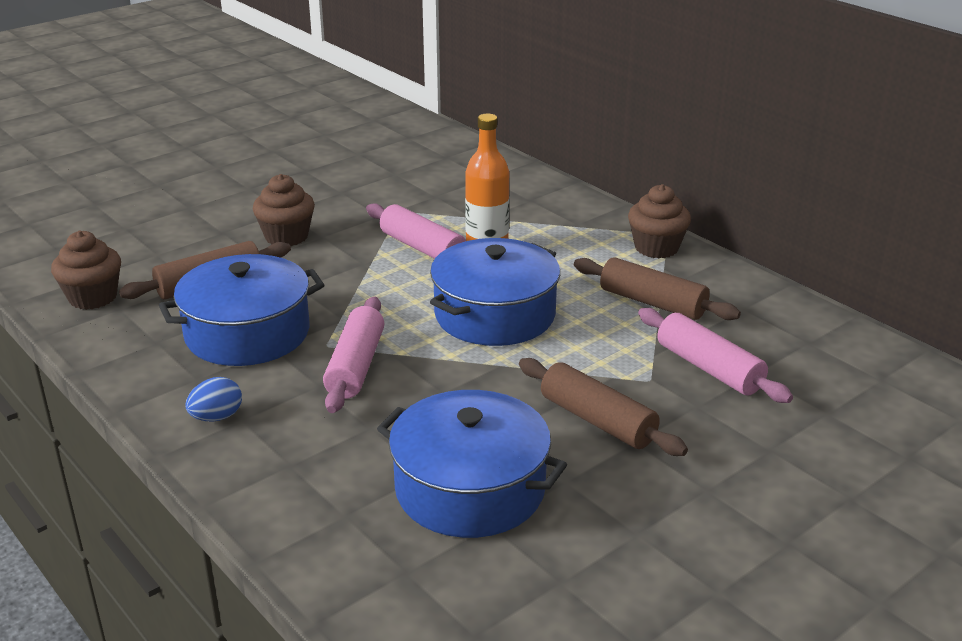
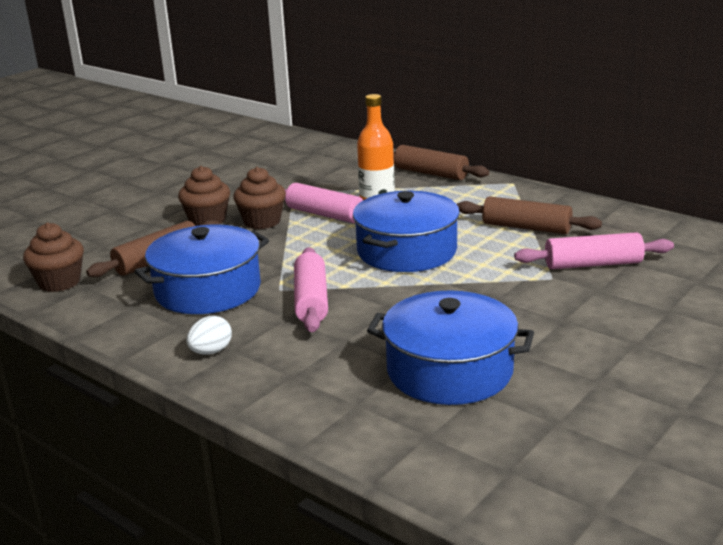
camera: 10 degrees left, 5 degrees down
(216, 417) = (211, 351): blue egg -> white egg
(597, 421) = (526, 310): brown rolling pin -> brown rolling pin (430, 173)
(656, 248) = (510, 192): brown cupcake -> brown cupcake (262, 221)
(709, 368) = (593, 264): pink rolling pin -> pink rolling pin turned 45 degrees counterclockwise

